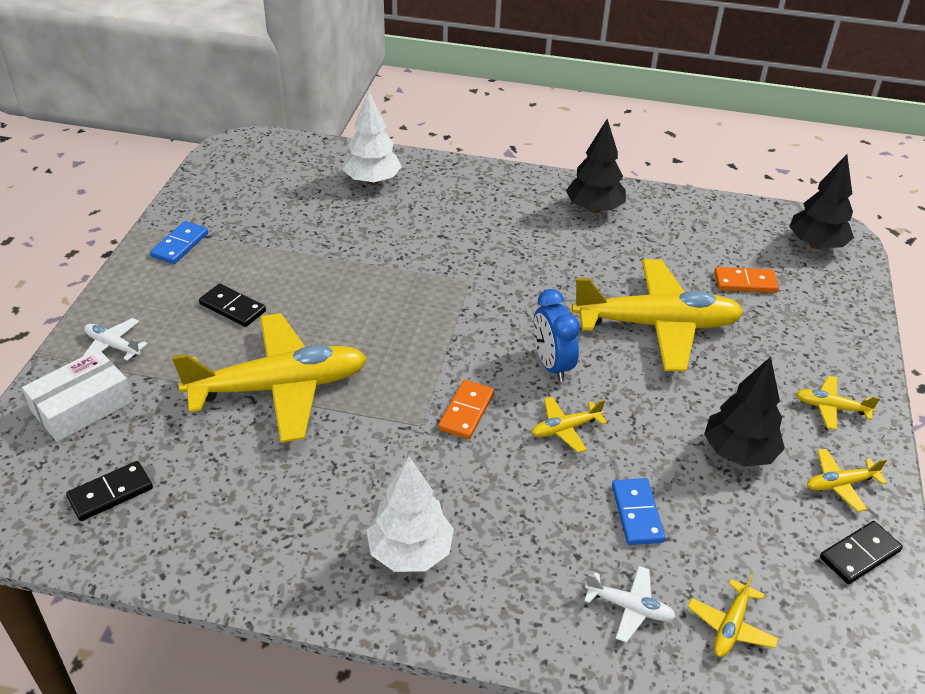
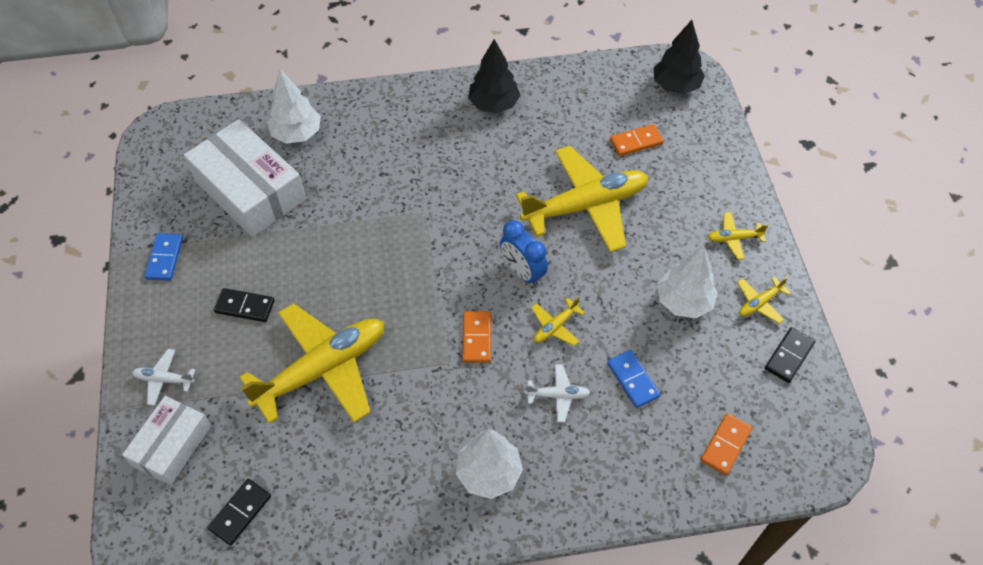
camera: 20 degrees left, 15 degrees up
(298, 213) = (250, 190): none -> white box
(629, 607) = (655, 457): white plane -> white plane (558, 395)
(731, 626) = (725, 445): yellow plane -> orange domino
(739, 452) = (683, 301): black tree -> white tree

